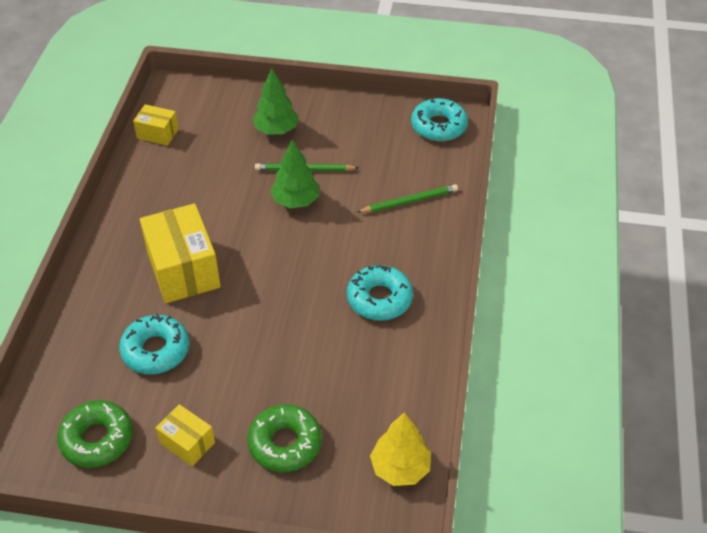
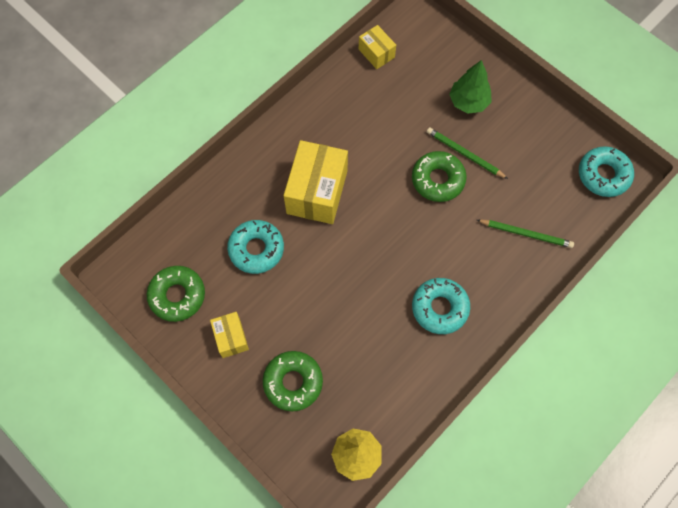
camera: 35 degrees right, 20 degrees up
(295, 201) = (438, 180): green tree -> green donut

